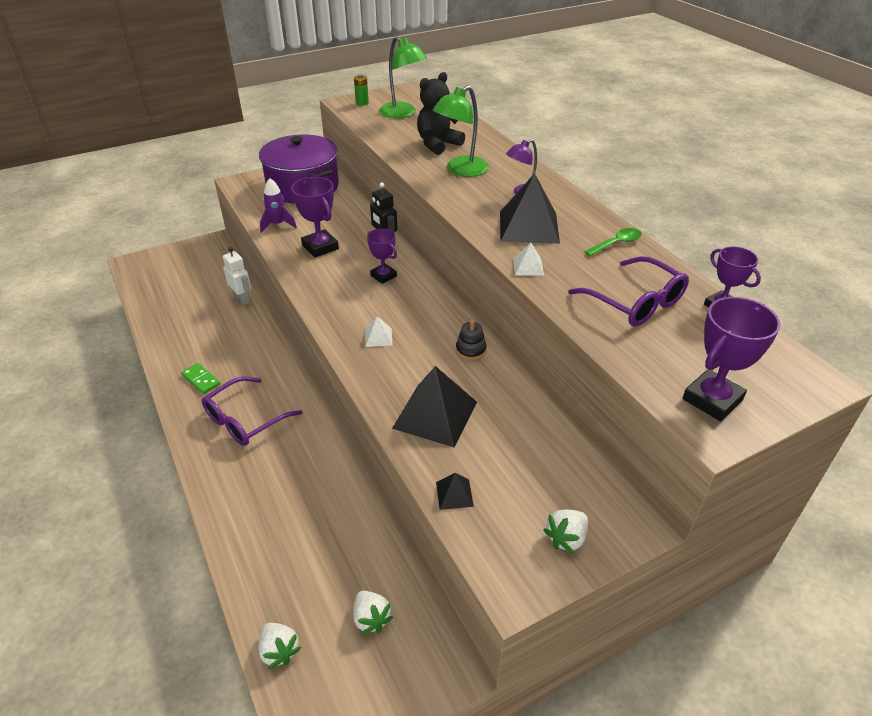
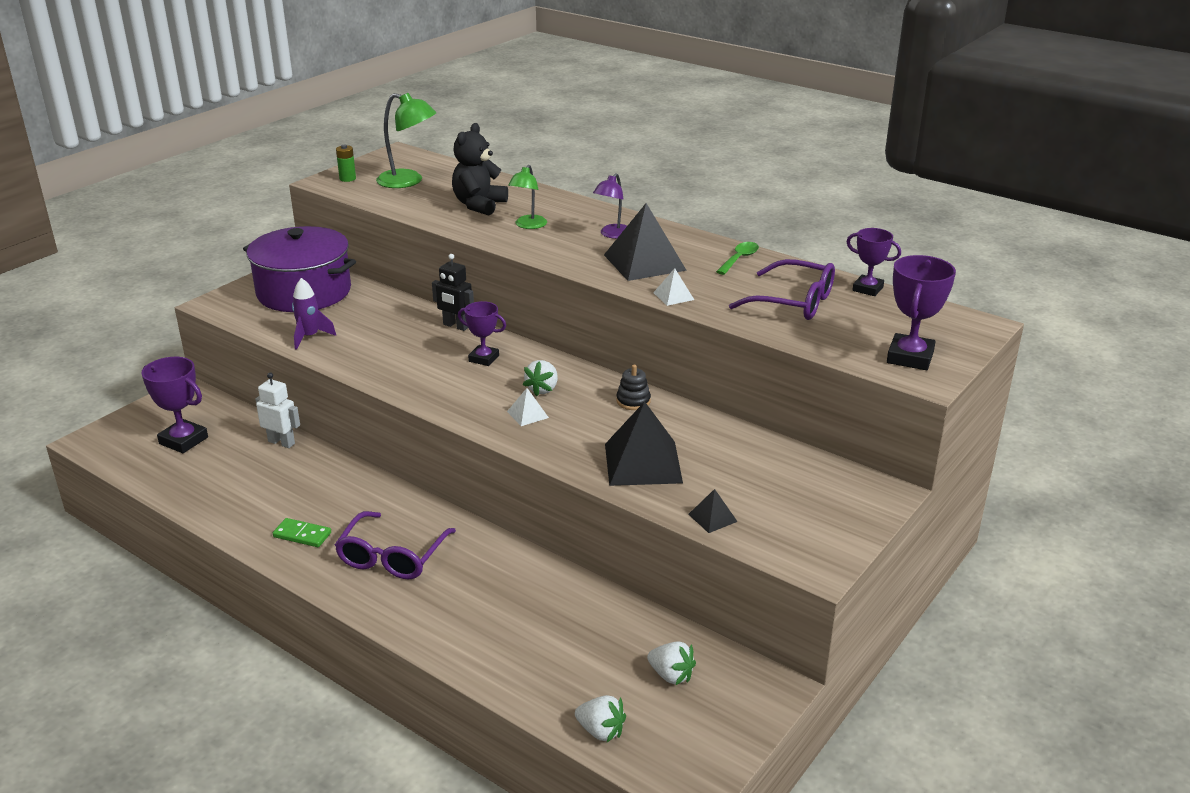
camera: 25 degrees left, 10 degrees down
(320, 247) = (384, 348): purple trophy -> purple trophy (183, 440)
(461, 170) = (528, 225): green lamp -> green lamp, size x0.65
(566, 538) = (835, 519): white strawberry -> white strawberry (542, 389)

